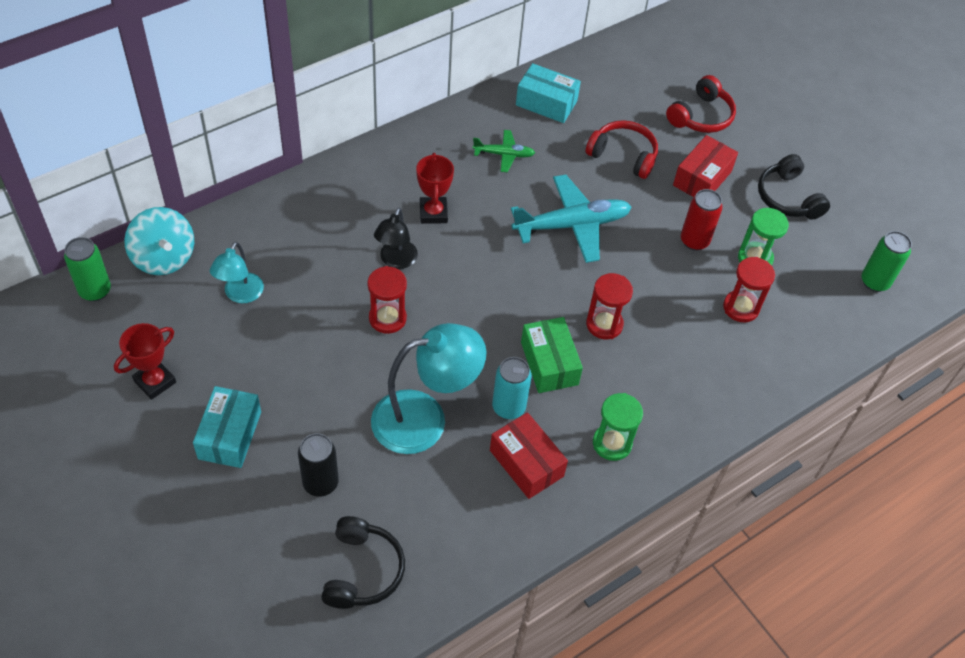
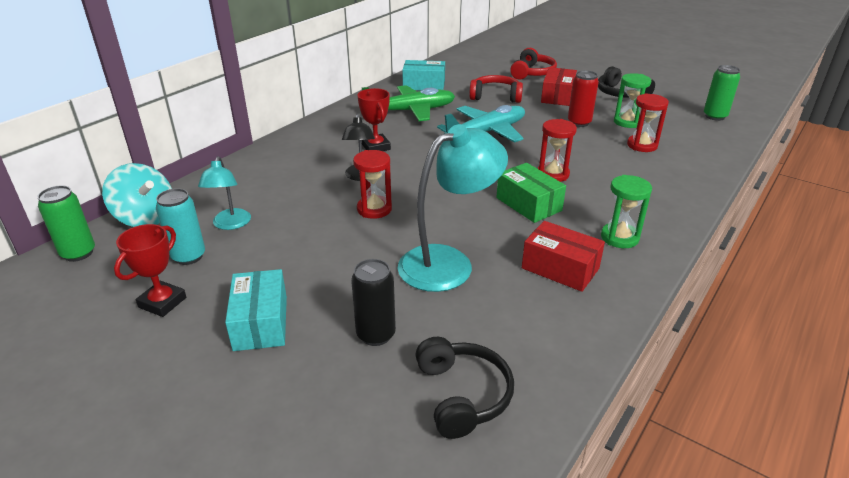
camera: 15 degrees left, 20 degrees down
(503, 154) = (410, 111): green plane -> green plane, size x1.90
(508, 407) = (516, 237): turquoise can -> turquoise can (189, 256)

